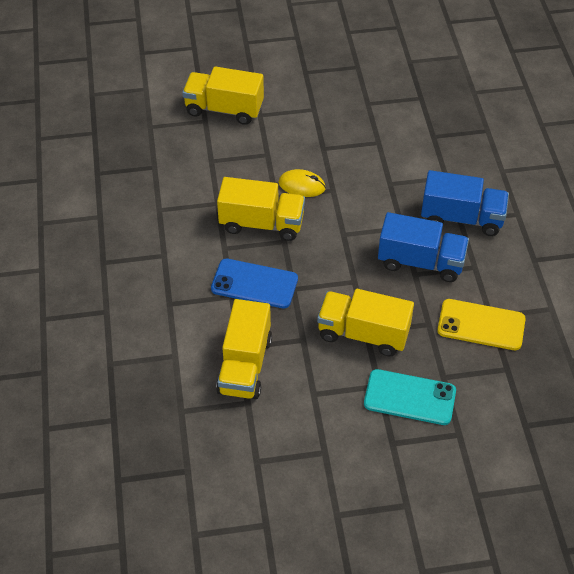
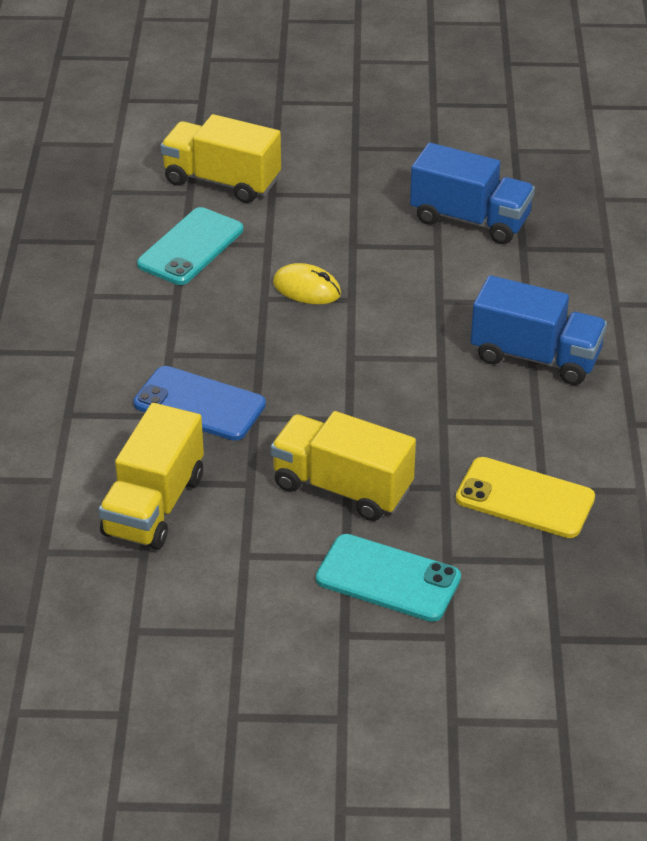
camera: 10 degrees right, 10 degrees down
(217, 163) = (191, 247): none -> turquoise phone
(262, 223) = (233, 329): yellow truck -> none
(420, 262) = (456, 406): blue truck -> blue truck (470, 220)

